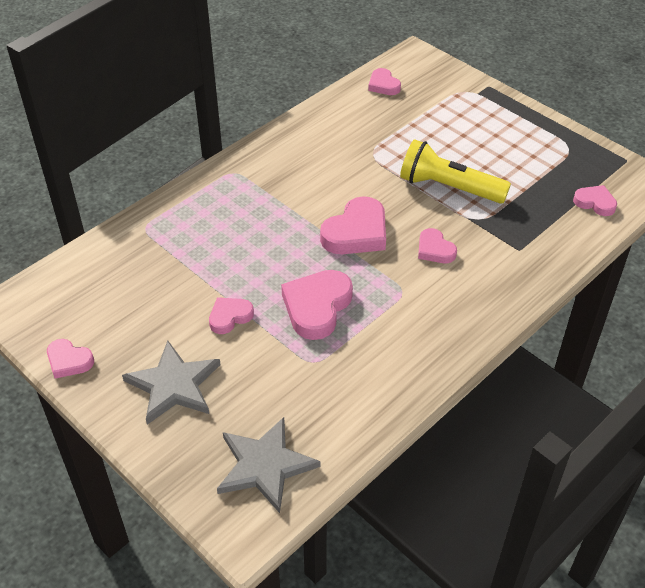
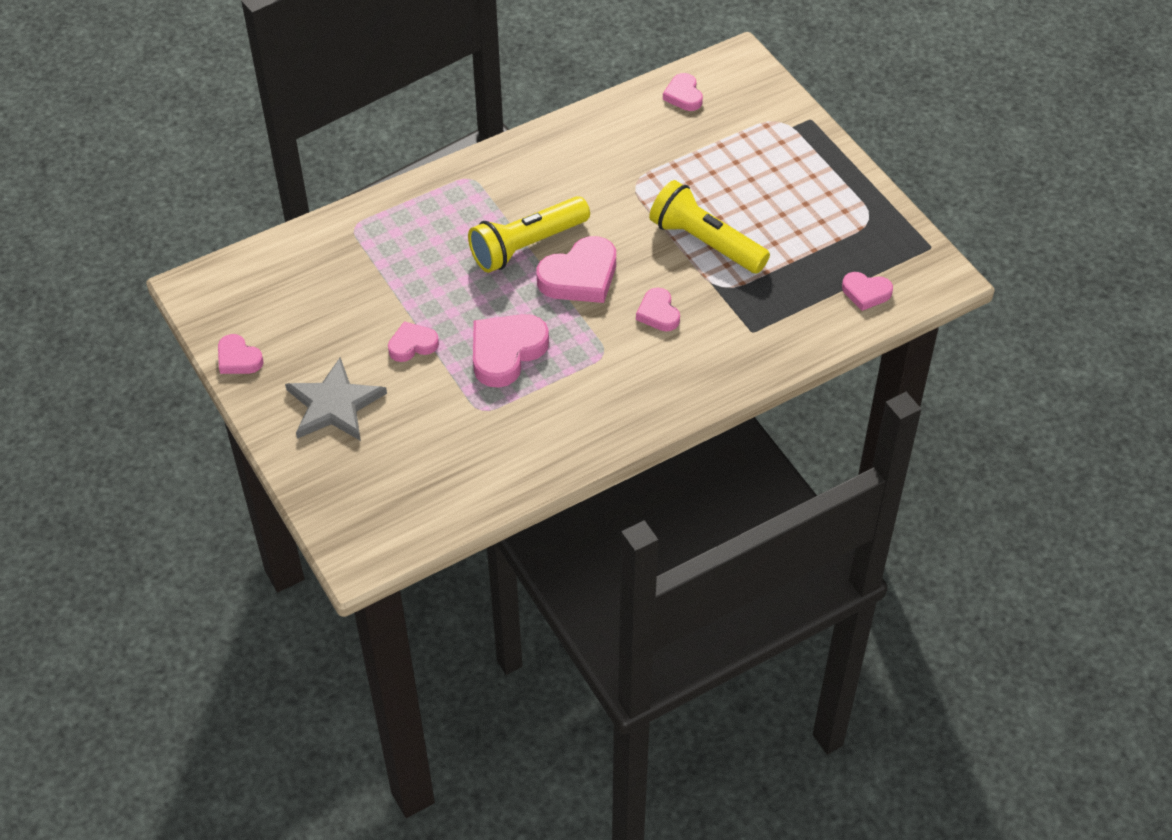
camera: 15 degrees right, 5 degrees up
(265, 465) = (398, 502): grey star -> none
(302, 216) = (527, 245): none -> yellow flashlight
(595, 203) = (866, 293): pink heart -> pink heart turned 150 degrees clockwise

